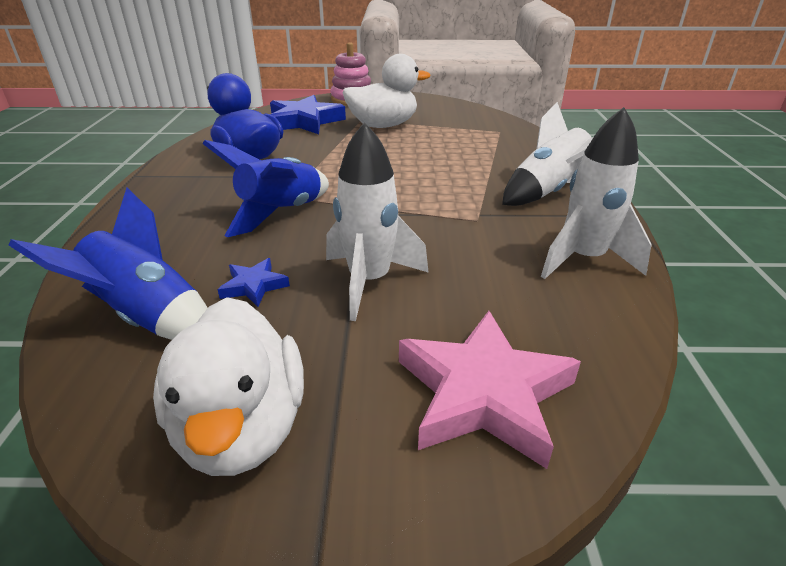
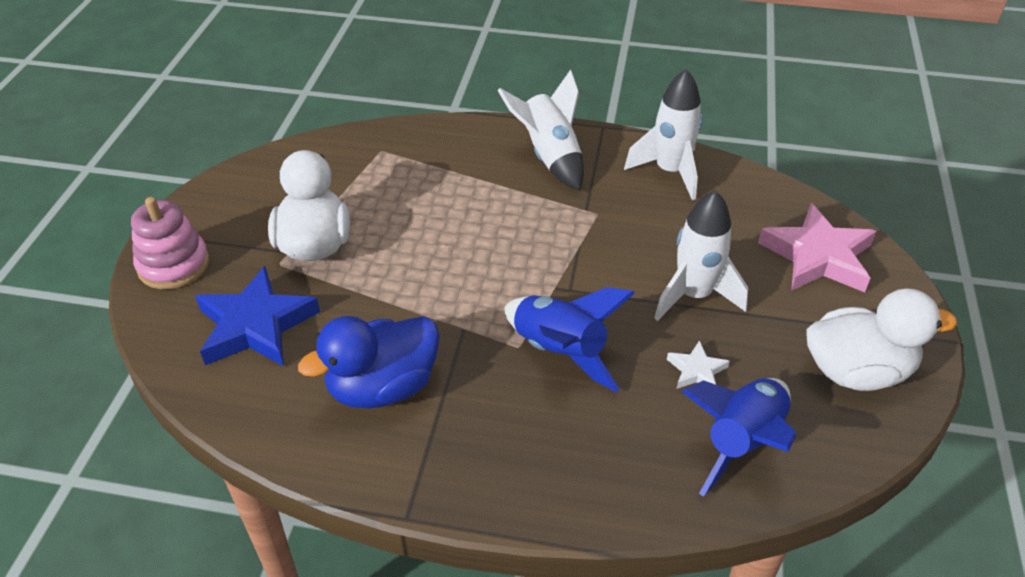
camera: 80 degrees left, 10 degrees up
(254, 286) = (696, 371): blue star -> white star

